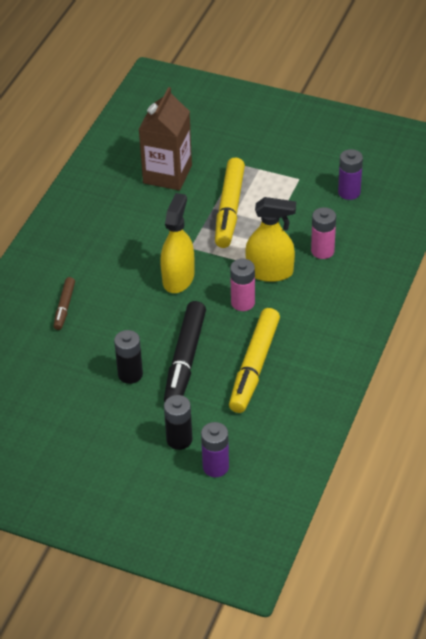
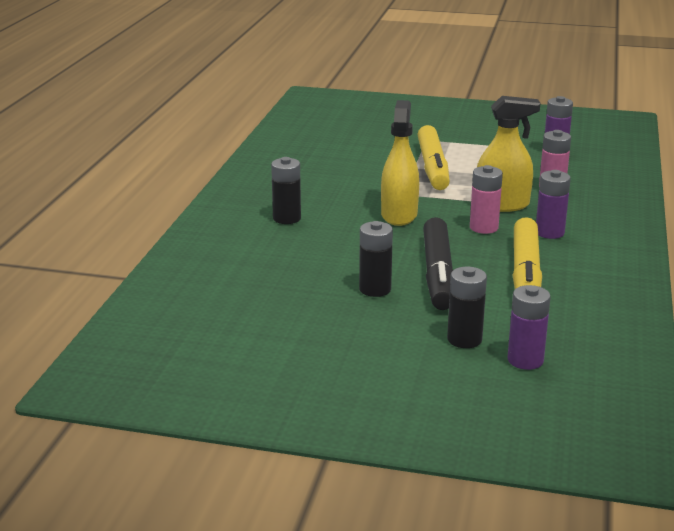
camera: 10 degrees left, 20 degrees down
(64, 307) = (271, 243): brown marker -> none
(84, 274) = (287, 218): none -> black battery
(167, 174) = (353, 149): brown carton -> none
(295, 314) = (549, 232): none -> purple battery

